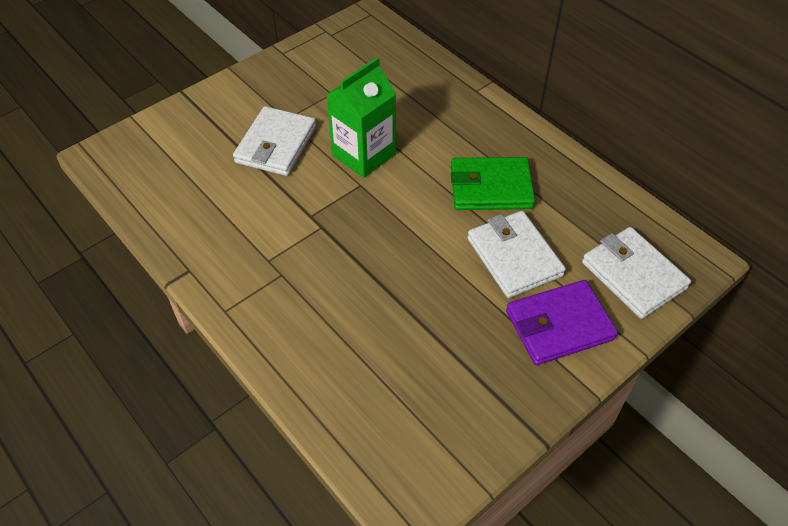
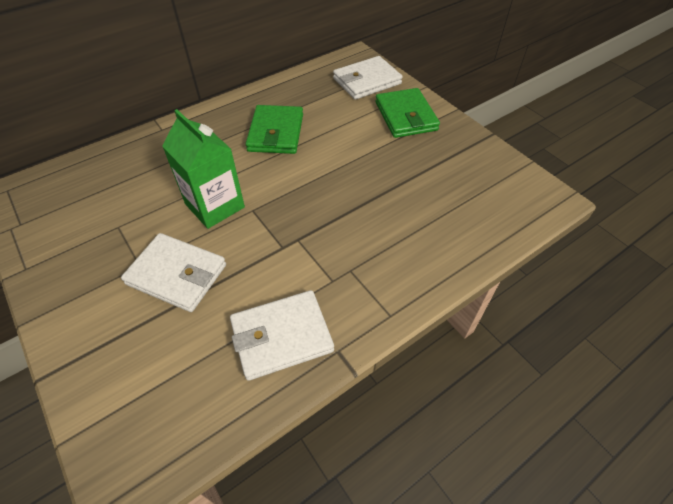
camera: 85 degrees left, 0 degrees up
(514, 257) = (346, 129): white wallet -> white wallet (281, 336)
(559, 325) = (406, 116): purple wallet -> green wallet

